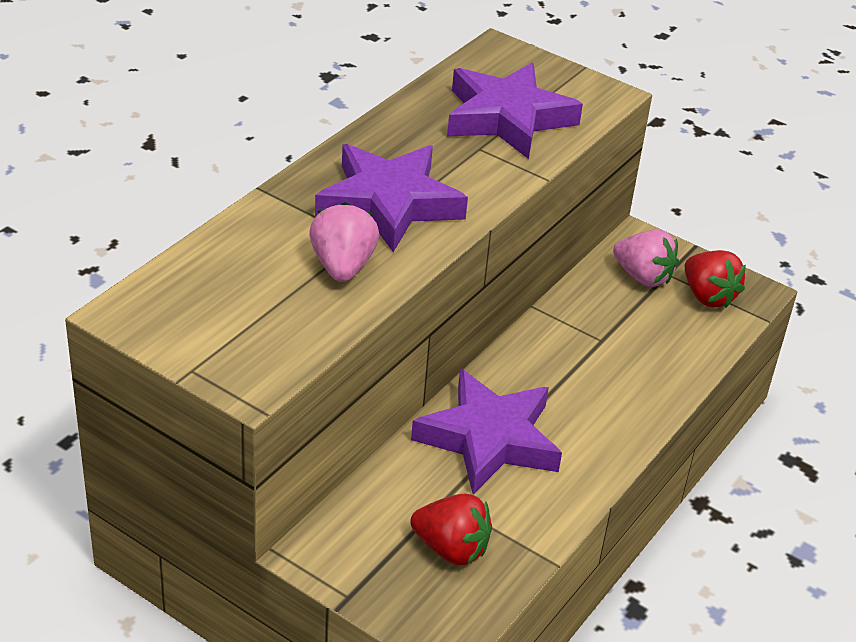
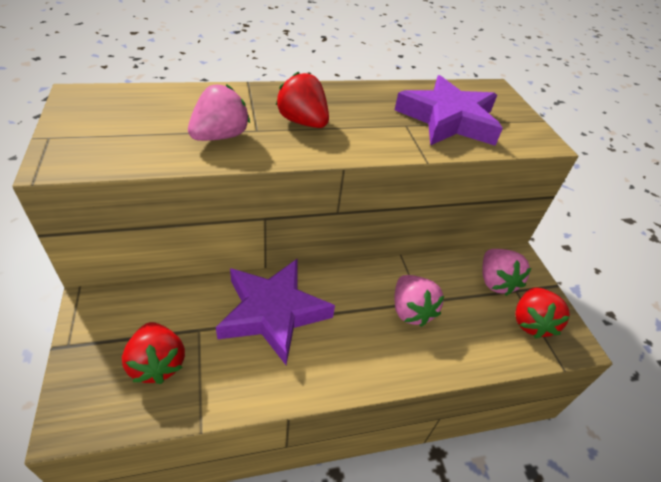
camera: 40 degrees right, 5 degrees up
(389, 203) = (303, 122): purple star -> red strawberry
(602, 354) = (411, 311): none -> pink strawberry

